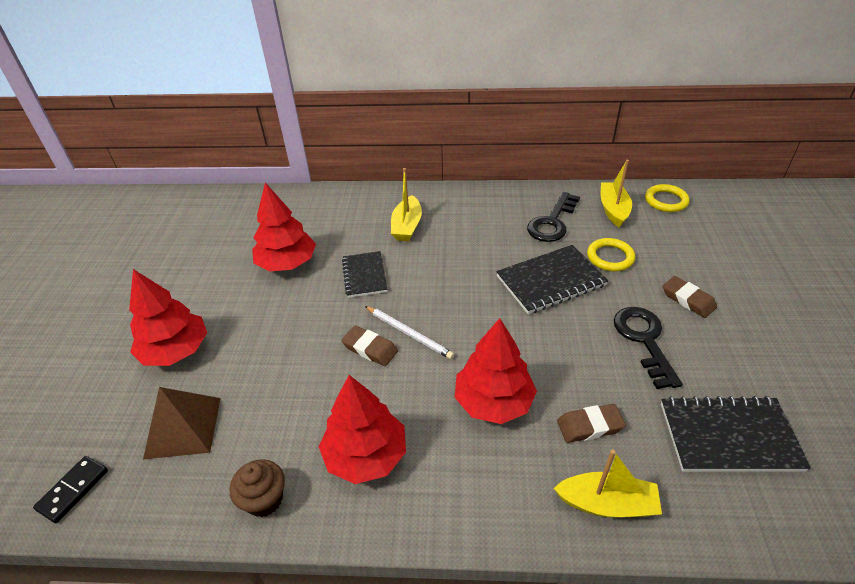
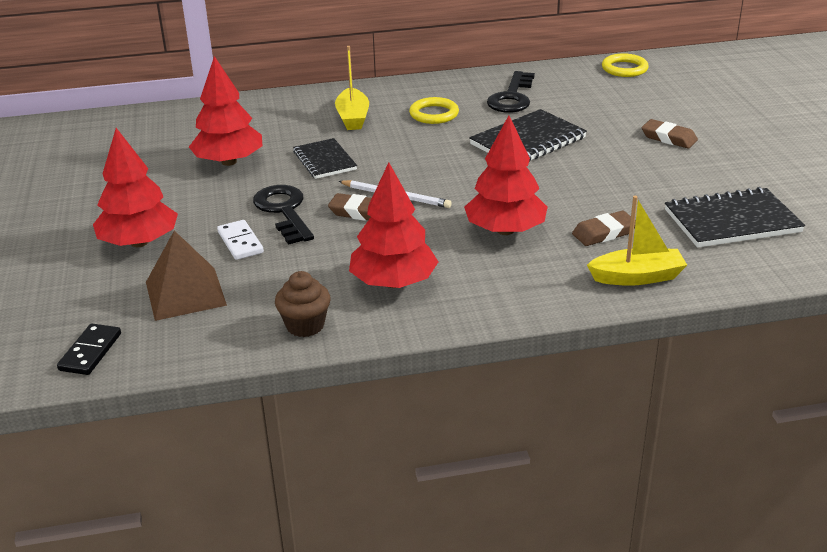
camera: 15 degrees left, 10 degrees down
(255, 368) = (240, 242): none -> white domino
(610, 257) = (582, 117): yellow ring -> yellow ring (434, 114)
(613, 210) = (572, 81): yellow boat -> none
(644, 340) = (636, 171): black key -> black key (284, 211)

